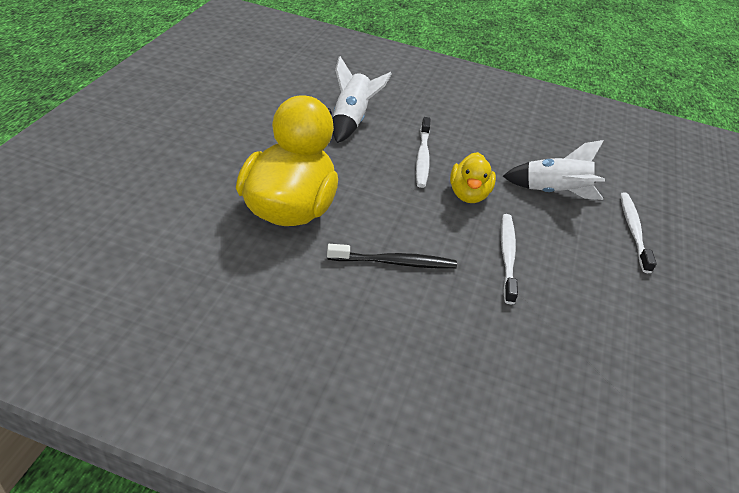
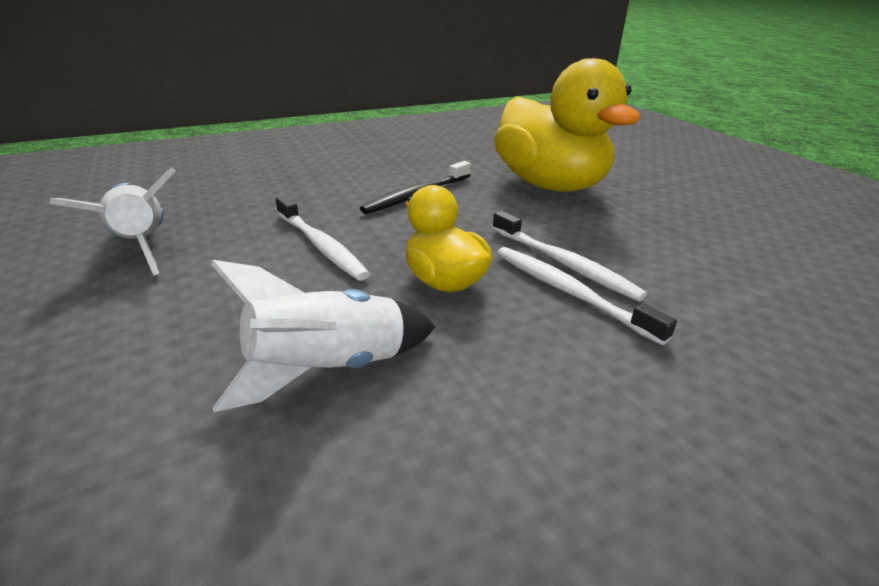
camera: 140 degrees right, 10 degrees down
(351, 120) = (725, 282): white rocket -> white rocket (141, 246)
(633, 231) = (122, 389): white toothbrush -> white toothbrush (563, 263)

